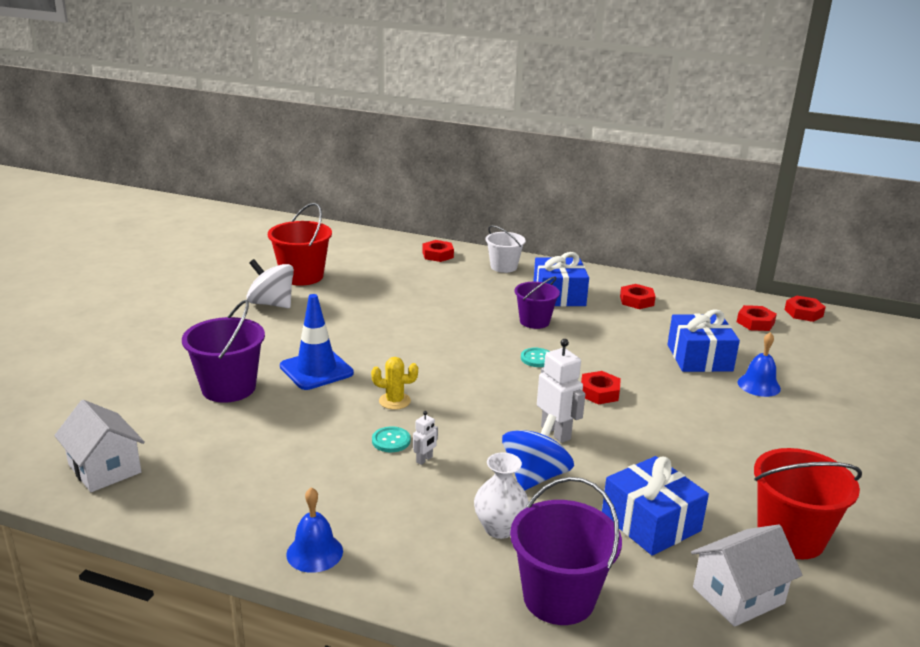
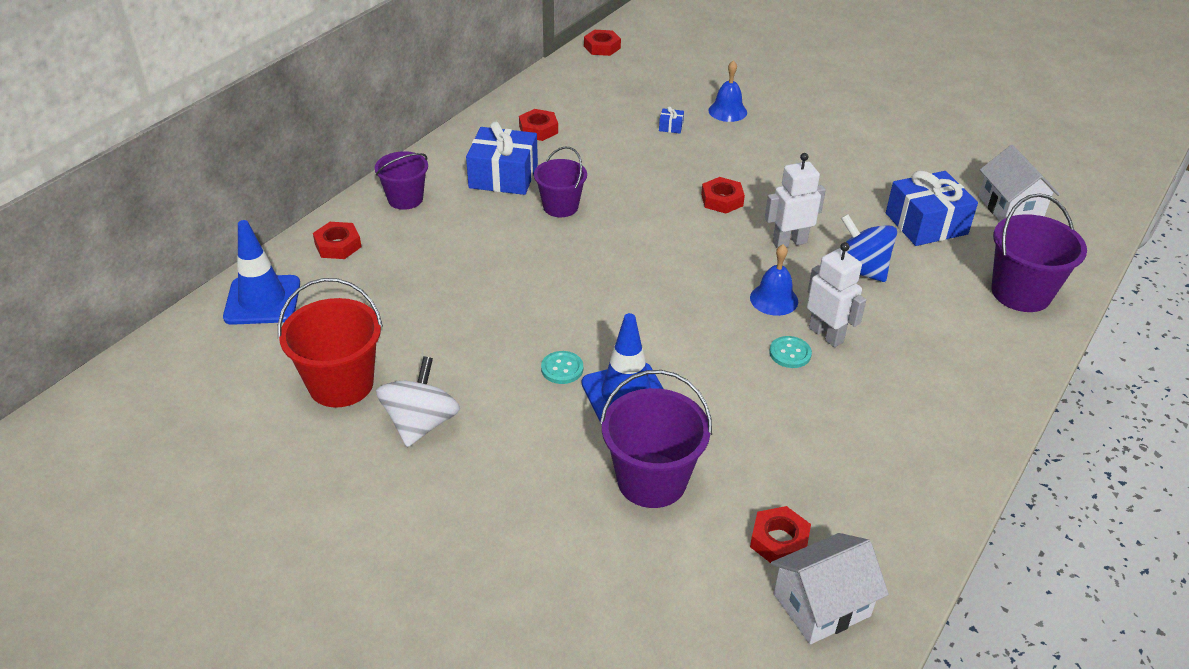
camera: 75 degrees left, 15 degrees up
(271, 304) = (421, 423): white spinning top -> white spinning top turned 150 degrees clockwise
(314, 552) = (972, 429): blue bell -> blue bell (774, 299)
(371, 244) = (262, 300): none -> blue traffic cone
(394, 401) = (711, 339): yellow cactus -> none
(424, 459) = (826, 335): white robot -> white robot, size x1.95
(499, 528) = (934, 306): white vase -> none
(503, 267) = (405, 199): white bucket -> purple bucket
(537, 358) = (645, 223): turquoise button -> turquoise button (562, 369)
(699, 358) = (671, 127): blue gift -> blue gift, size x0.40
(755, 322) = (612, 77): red nut -> red nut (779, 541)
(790, 536) = (943, 164): red bucket -> none

